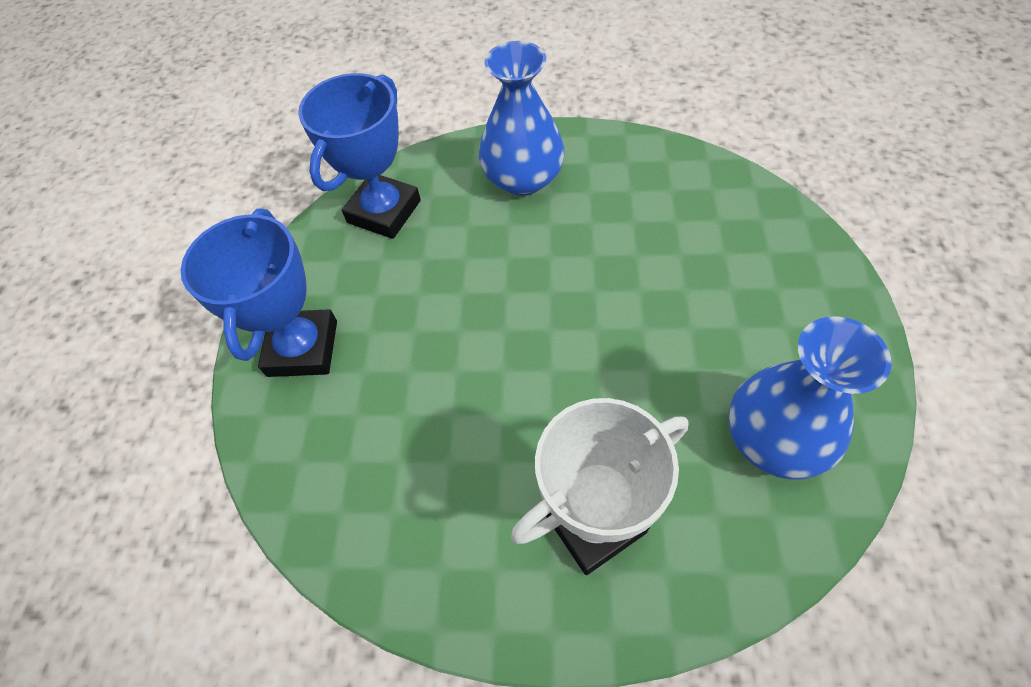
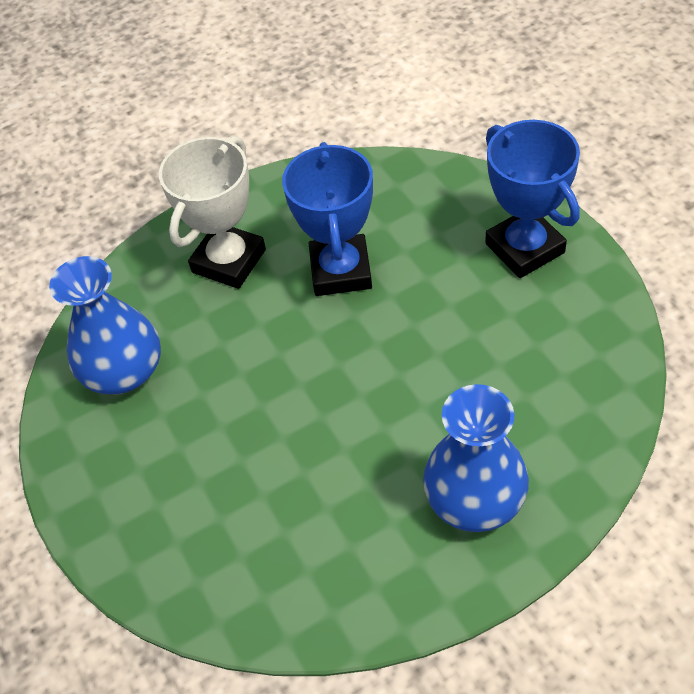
camera: 150 degrees right, 5 degrees down
(384, 211) = (581, 387): blue trophy -> blue trophy (341, 271)

